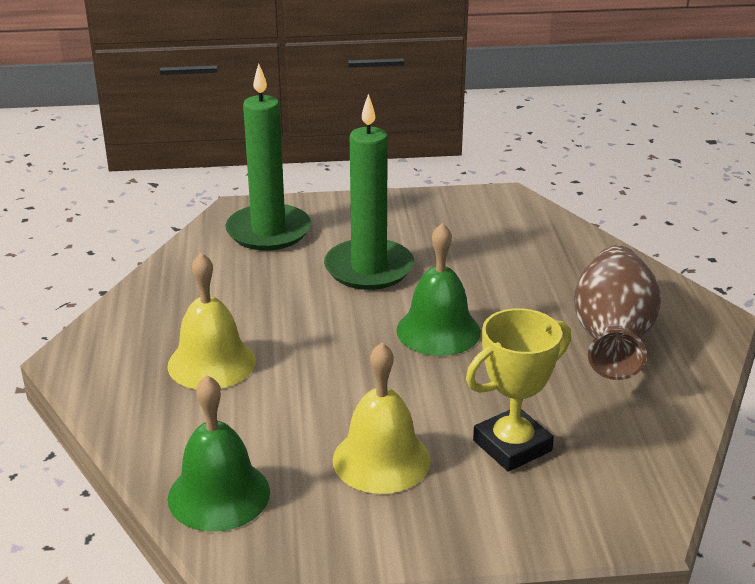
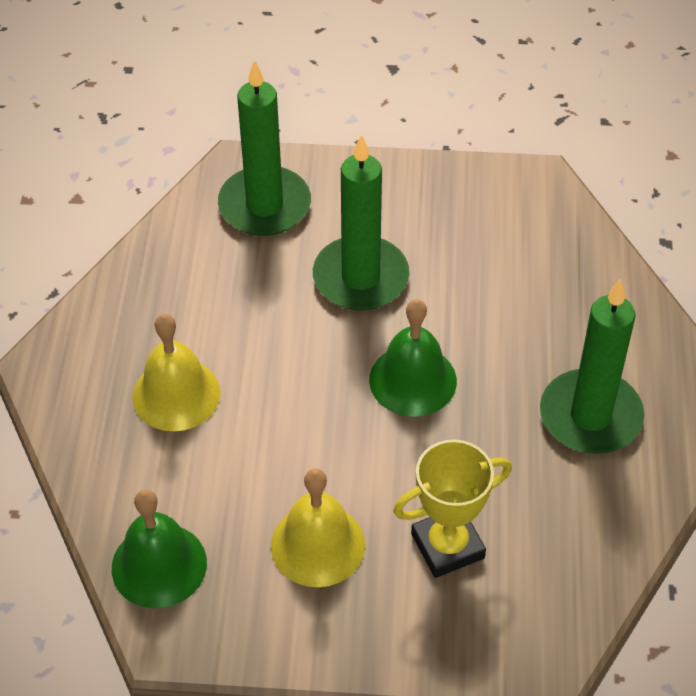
camera: 10 degrees right, 20 degrees up
(612, 339) = (590, 416): brown vase -> green candle

